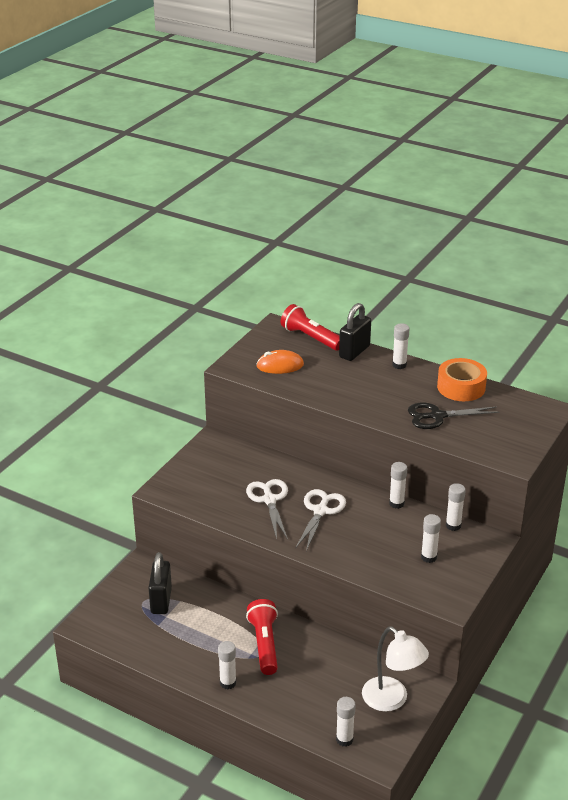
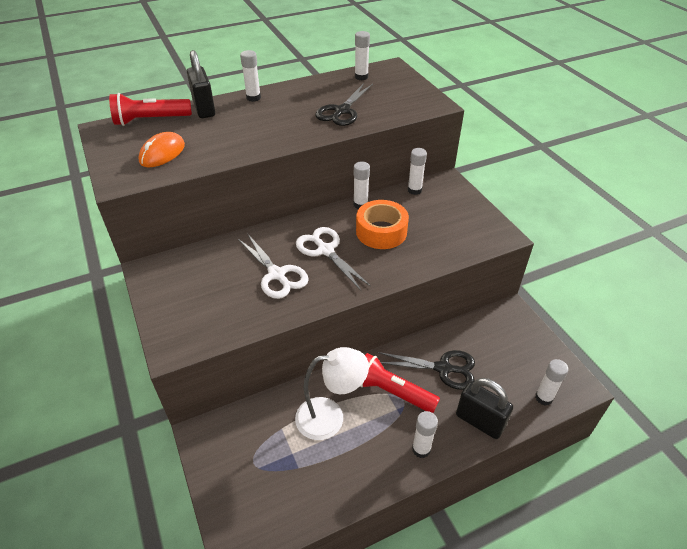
camera: 55 degrees left, 10 degrees up
(161, 600) = (266, 445): black padlock -> black padlock (479, 421)
(269, 500) = (277, 275): white scissors -> white scissors turned 150 degrees counterclockwise
(316, 664) = (443, 368): none -> black scissors
(392, 700) = (516, 341): white lamp -> white lamp (330, 417)
(428, 557) = (440, 220): white glue stick -> white glue stick (361, 77)
(461, 387) = (319, 86): orange tape -> orange tape (381, 231)

